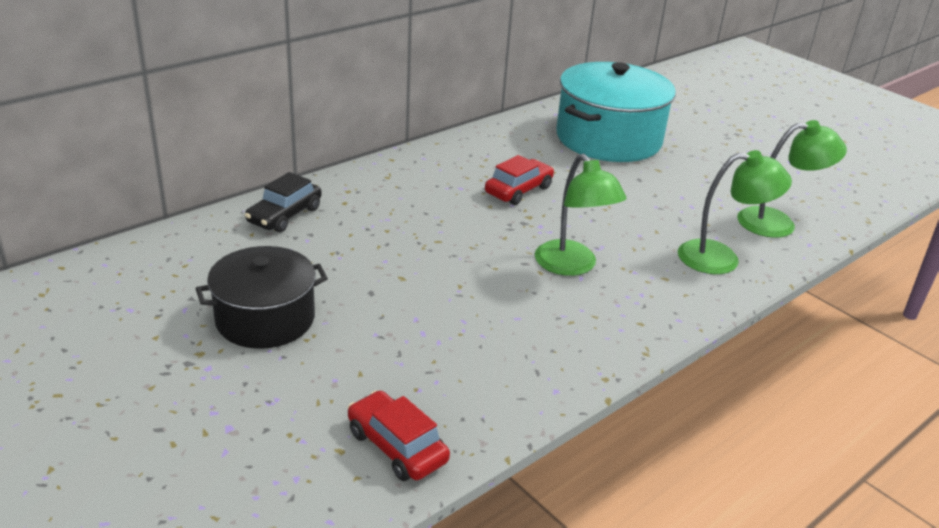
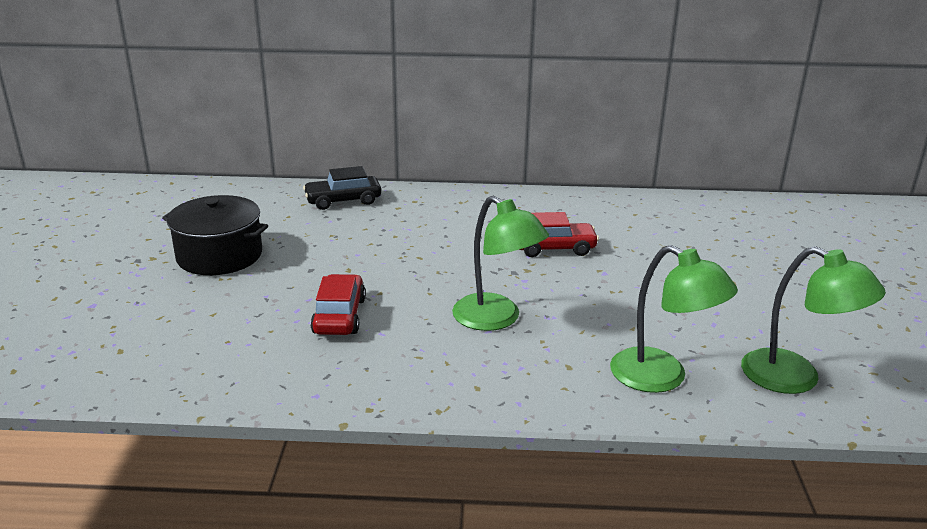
camera: 45 degrees right, 5 degrees down
(396, 446) = (152, 367): red car -> red car (339, 316)
(572, 266) = (496, 319): green lamp -> green lamp turned 60 degrees counterclockwise
(608, 138) = (724, 240): turquoise pot -> none

